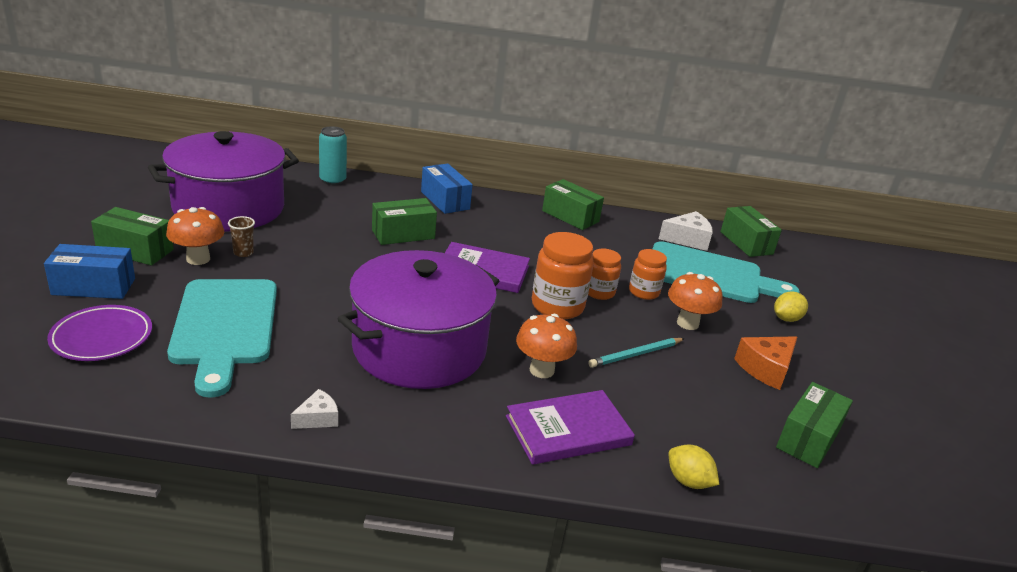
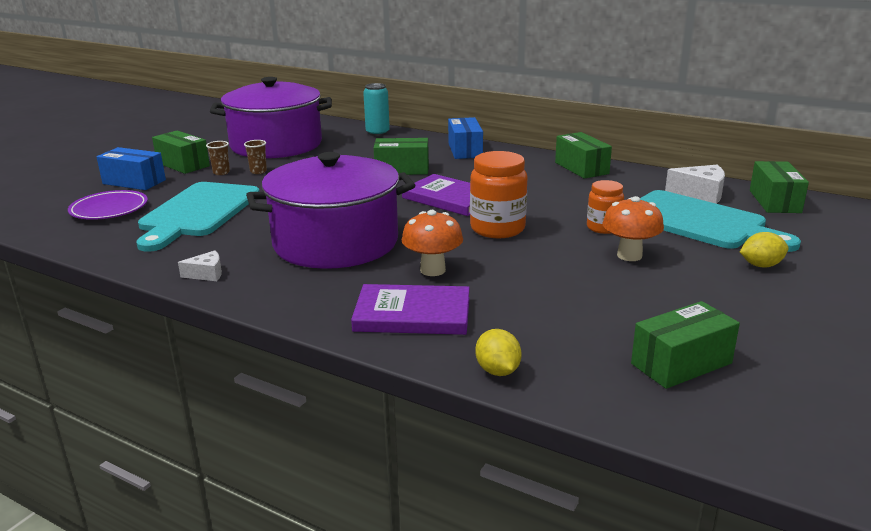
camera: 30 degrees right, 5 degrees down
(198, 259) = (221, 172): orange mushroom -> brown cup
(599, 292) = (553, 223): orange jar -> none
(636, 355) = (543, 271): turquoise pencil -> none
(766, 369) = (688, 301): orange cheese -> none

